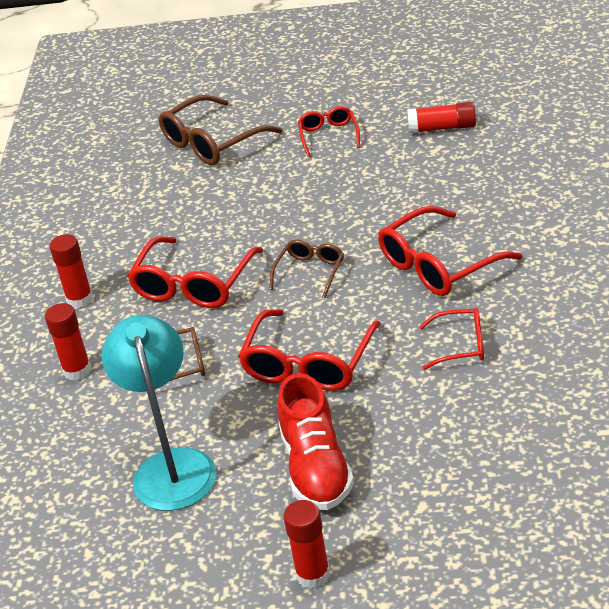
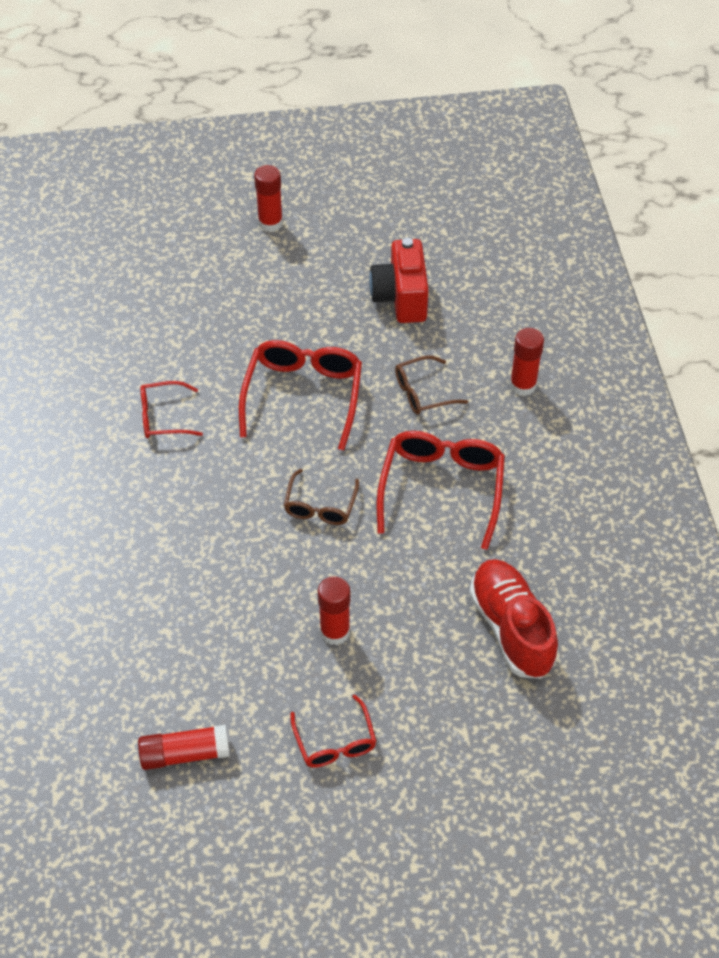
camera: 165 degrees right, 15 degrees up
(80, 299) = (558, 469): red glue stick -> red glue stick (335, 631)
(172, 466) = (401, 298): turquoise lamp -> red camera
(212, 142) = (492, 732): brown glasses -> none
(316, 468) = (280, 300): red shoe -> red shoe (511, 628)
(438, 265) = (186, 515): red glasses -> none

